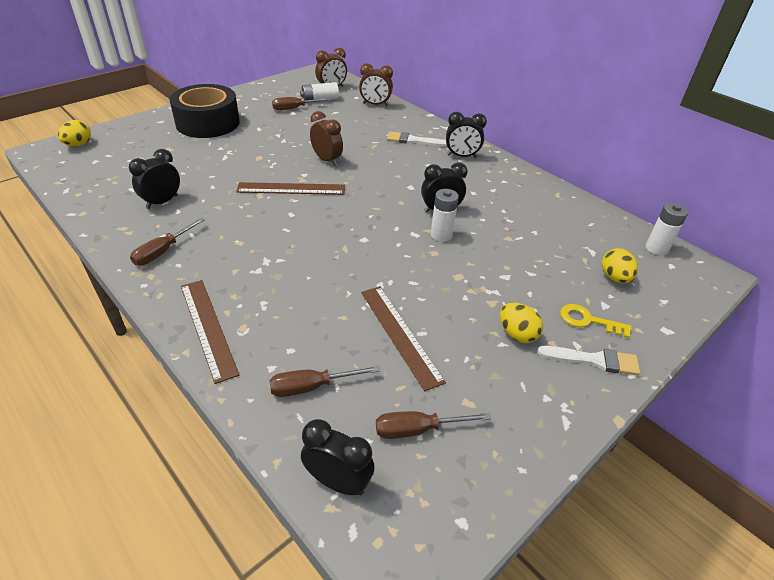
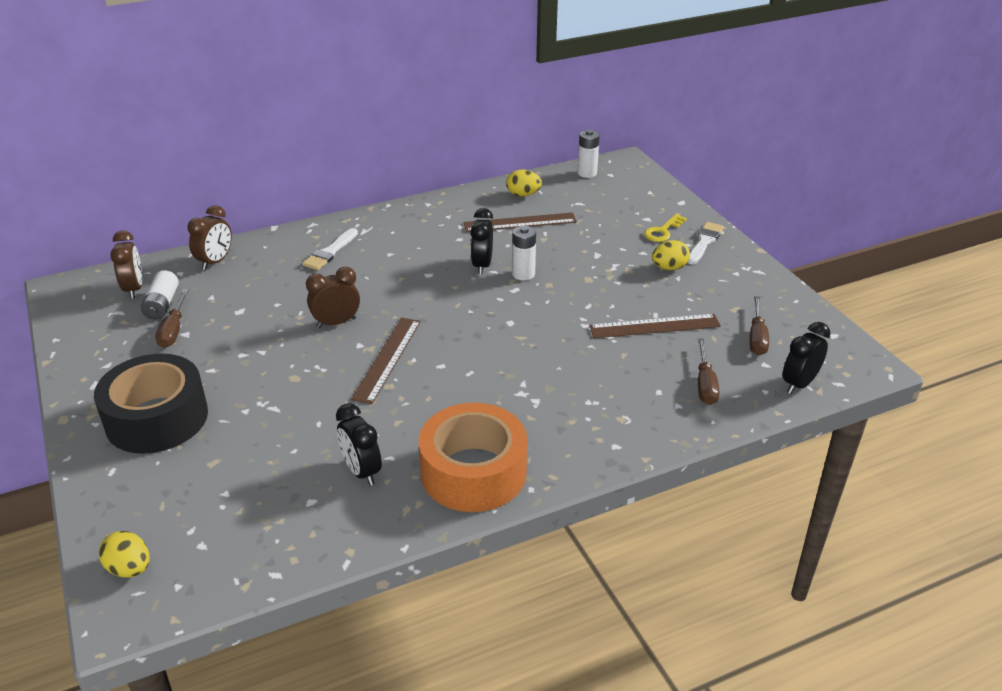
camera: 70 degrees left, 5 degrees down
(163, 251) = (473, 472): brown screwdriver -> orange tape
(208, 327) = (615, 442): brown ruler -> brown ruler (520, 222)
(461, 156) = (385, 228): black clock -> none
(614, 277) = (616, 204): yellow egg -> yellow egg (523, 195)

